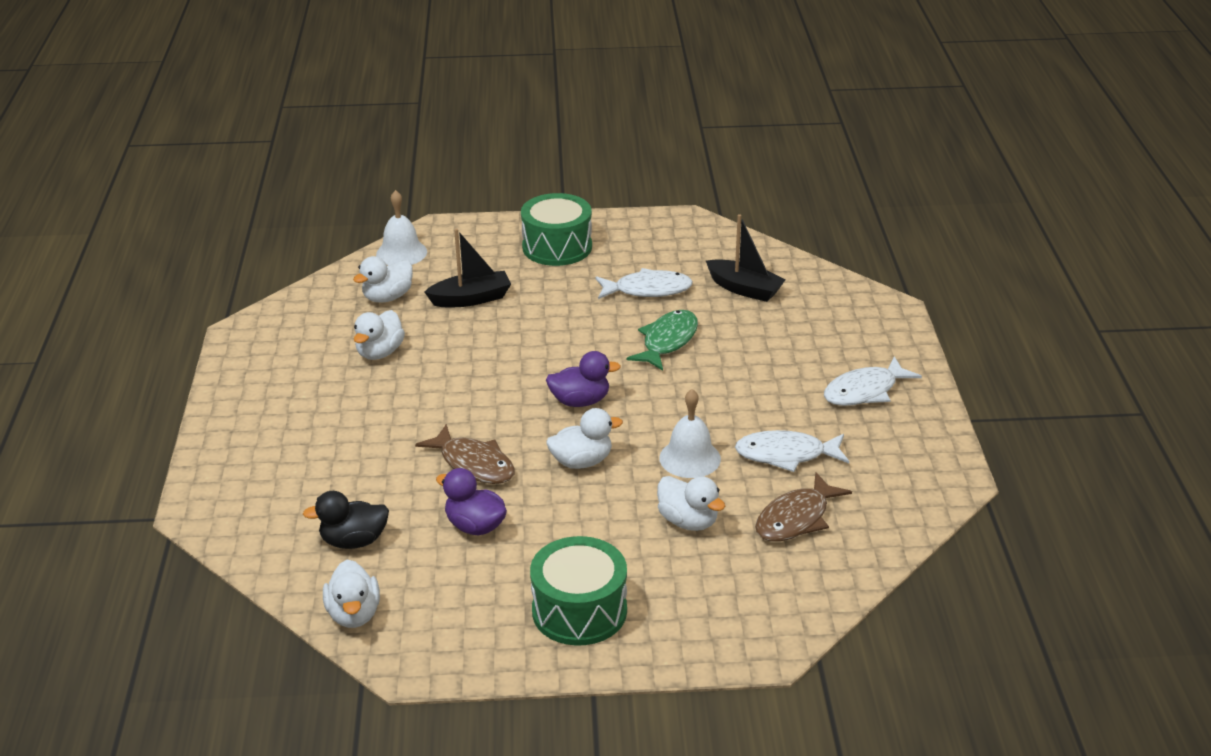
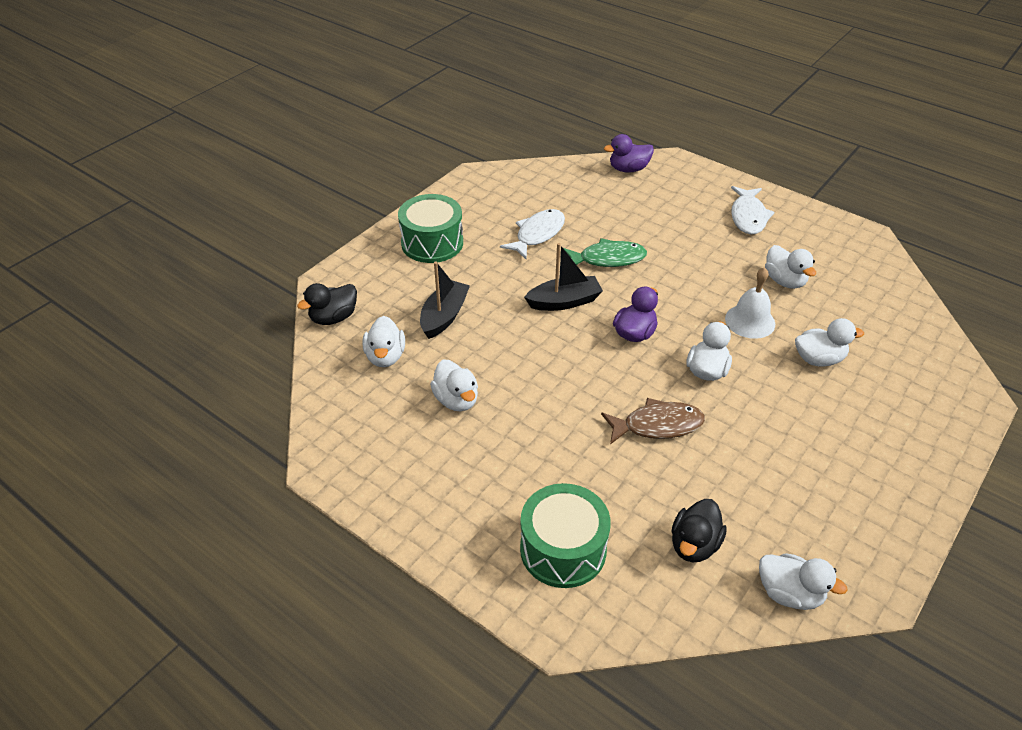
camera: 50 degrees left, 10 degrees up
(401, 253) = (333, 318): white bell -> black duck
(475, 526) = (735, 465): purple duck -> purple duck (628, 169)
(579, 611) = (877, 463): green drum -> green drum (563, 549)
(667, 341) = (608, 259): green fish -> green fish turned 105 degrees clockwise
(744, 289) = (586, 198): black boat -> black boat (564, 302)
(786, 455) = (784, 281): white fish -> white duck
(796, 518) = (854, 313): brown fish -> none

